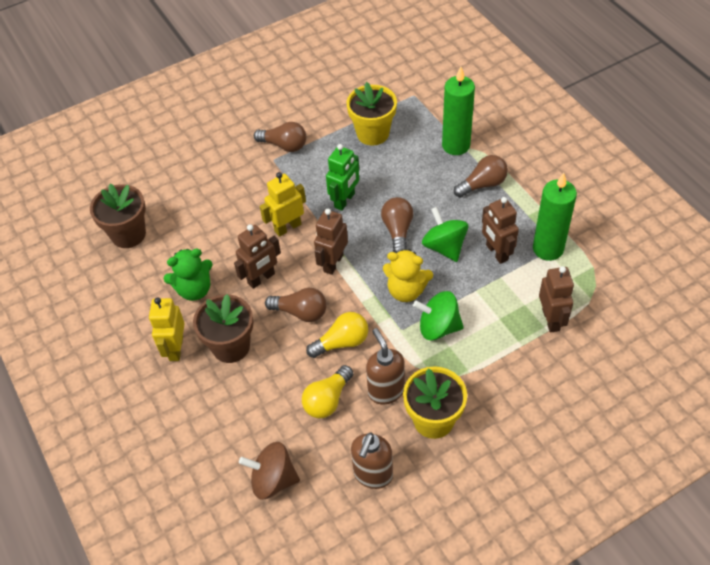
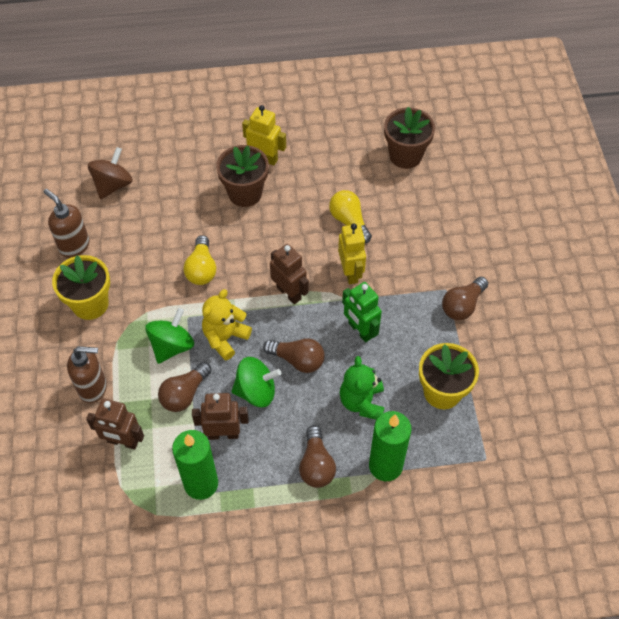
camera: 110 degrees right, 5 degrees up
(194, 289) = (317, 185): green teddy bear -> green teddy bear (362, 402)
(261, 278) = (302, 234): brown robot -> none
(300, 312) = (250, 251): brown light bulb -> brown light bulb (184, 394)
(327, 400) = (155, 240): yellow light bulb -> yellow light bulb (349, 221)
(386, 391) = (137, 282): brown soap dispenser -> brown soap dispenser (93, 388)

